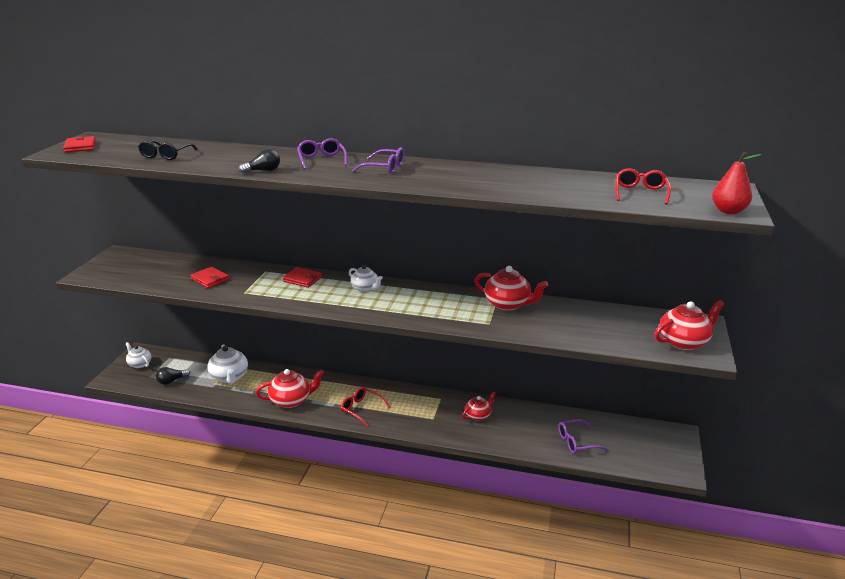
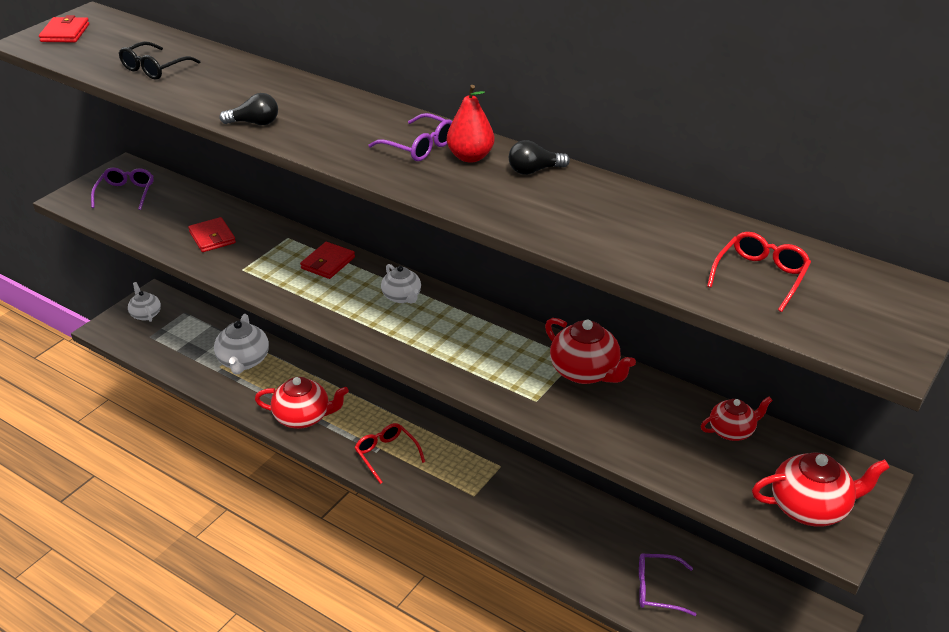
camera: 20 degrees right, 10 degrees up
(171, 381) = (172, 350): black light bulb -> black light bulb (534, 170)
(302, 279) = (328, 263): red wallet -> red wallet turned 75 degrees clockwise
(321, 160) = (346, 113): purple glasses -> purple glasses (126, 193)
(478, 415) = (539, 507): red teapot -> red teapot (732, 431)
(728, 211) = (871, 349): red pear -> red pear (470, 157)

